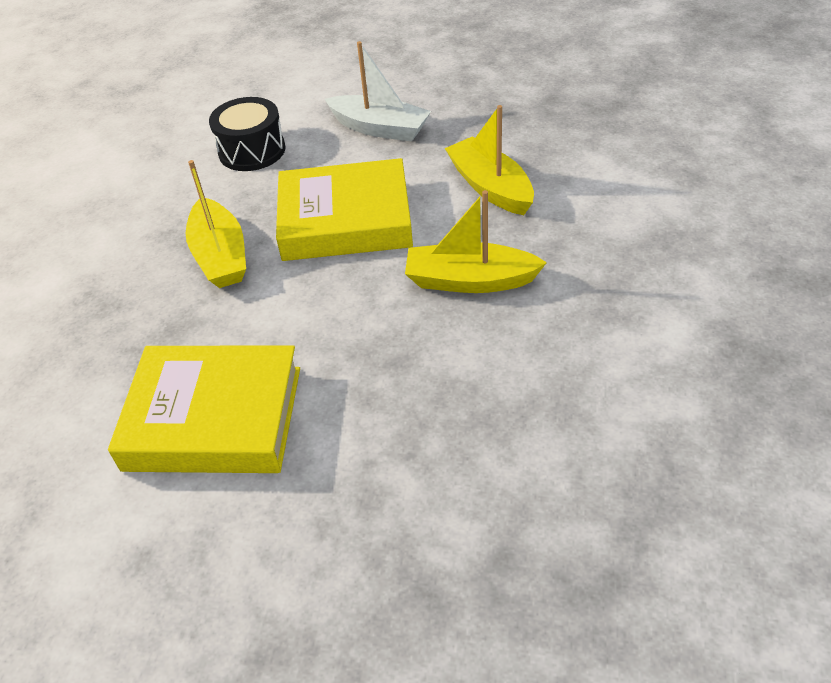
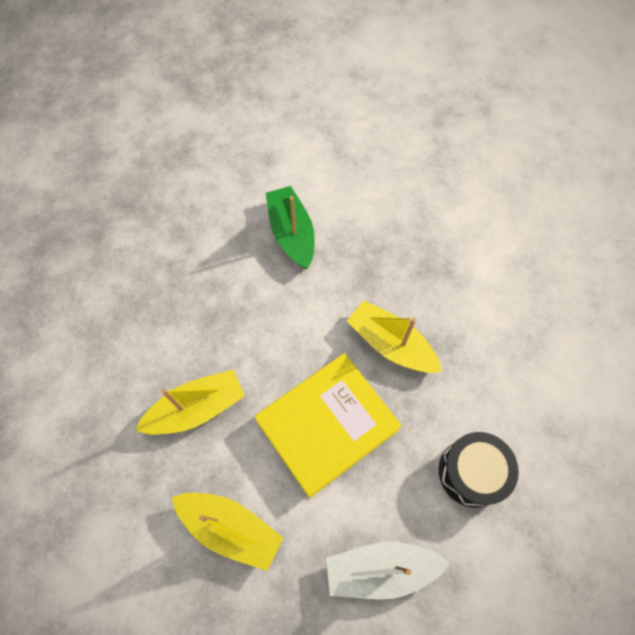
camera: 145 degrees right, 20 degrees up
(214, 418) = (291, 233): yellow book -> green boat

